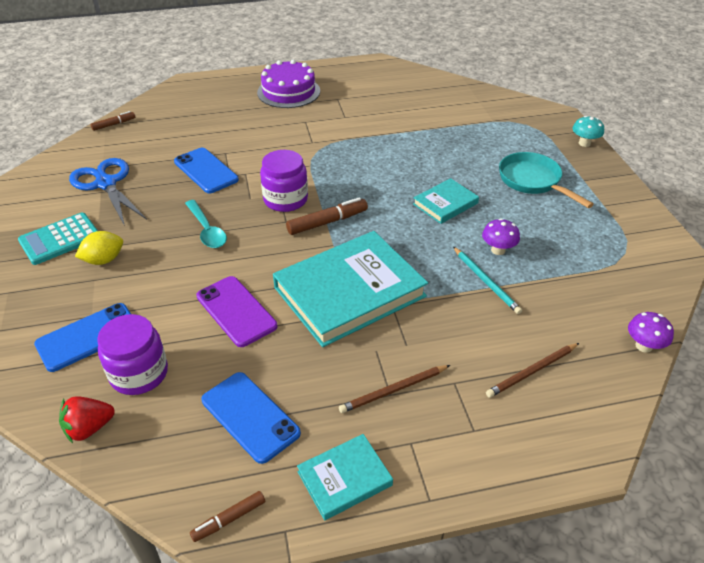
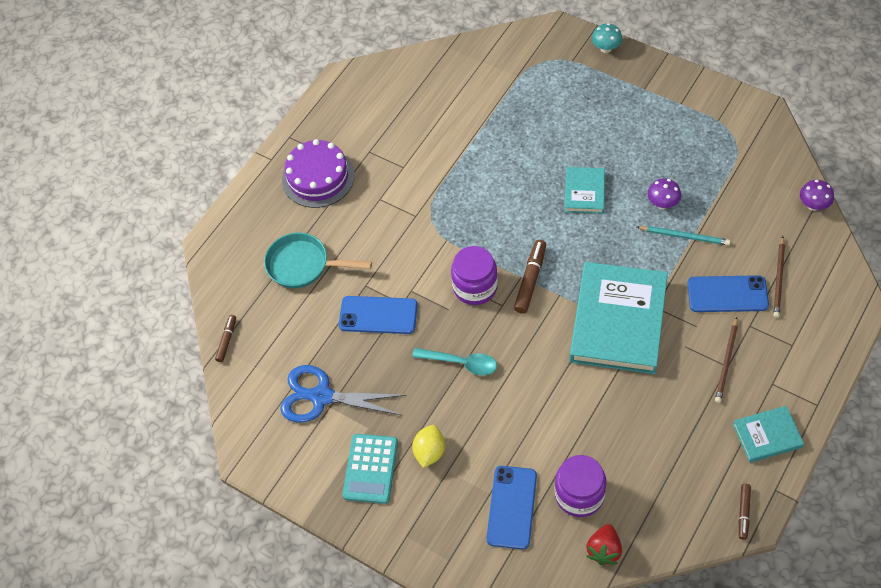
camera: 40 degrees left, 15 degrees up
(236, 311) = (572, 401): purple phone -> none
(250, 416) = (676, 453): blue phone -> blue phone (727, 294)
(344, 478) = (767, 436): turquoise book -> turquoise book turned 60 degrees clockwise
(533, 181) = (614, 119): turquoise pan -> turquoise pan (303, 265)

